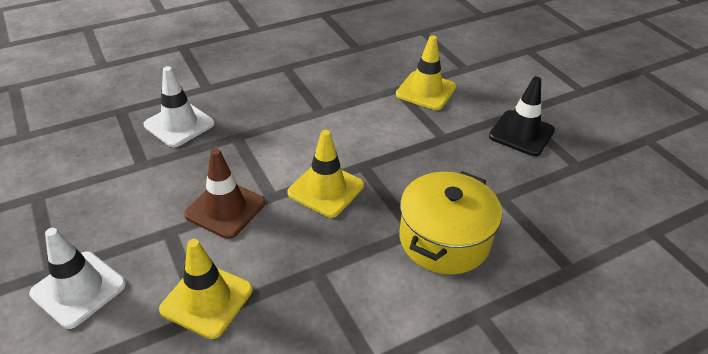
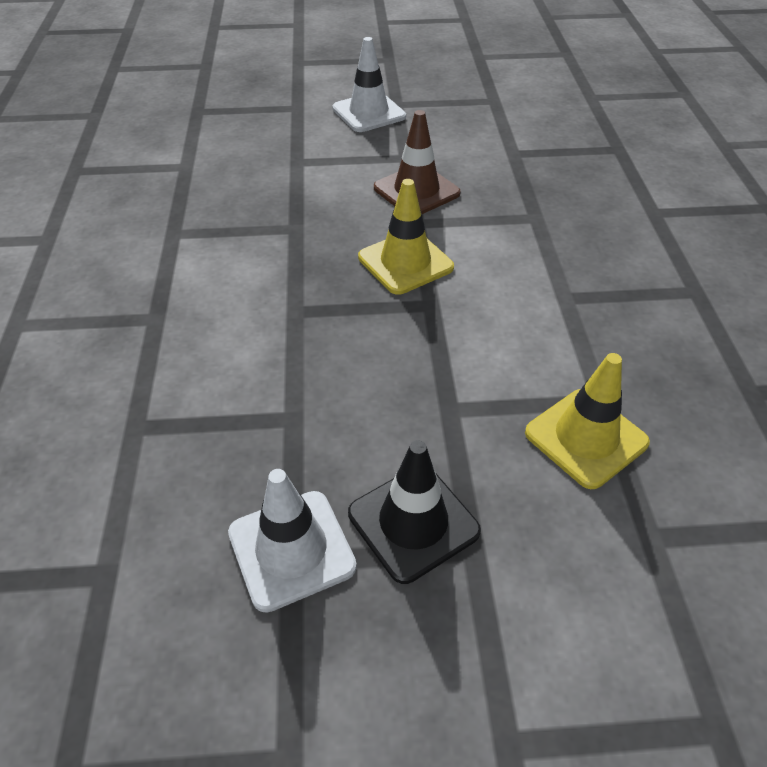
camera: 115 degrees right, 5 degrees up
(179, 124) = (577, 182): white traffic cone -> white traffic cone (291, 549)
(207, 300) = (311, 165): yellow traffic cone -> none
(444, 239) = (265, 330): yellow pot -> none

